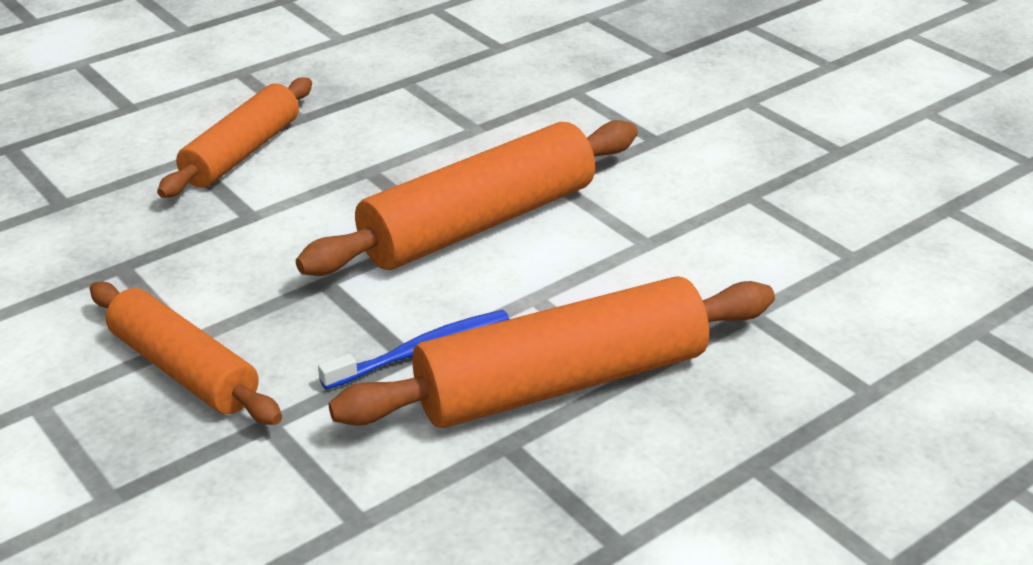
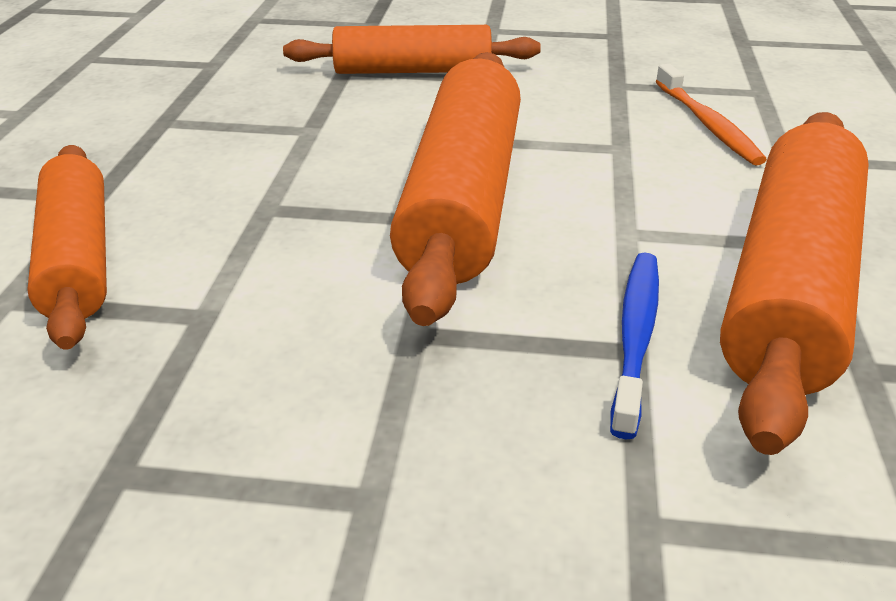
camera: 45 degrees left, 0 degrees up
(184, 370) = (435, 541): orange rolling pin -> orange rolling pin (413, 71)
(747, 259) = (707, 124): none -> orange toothbrush

